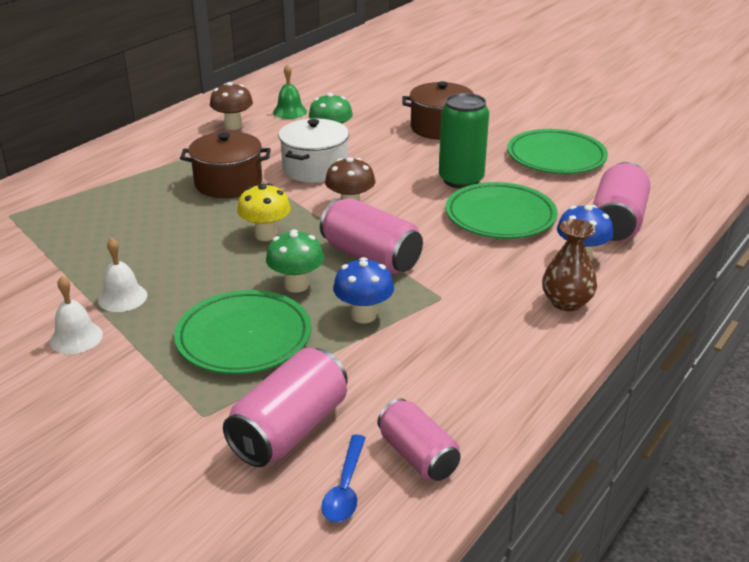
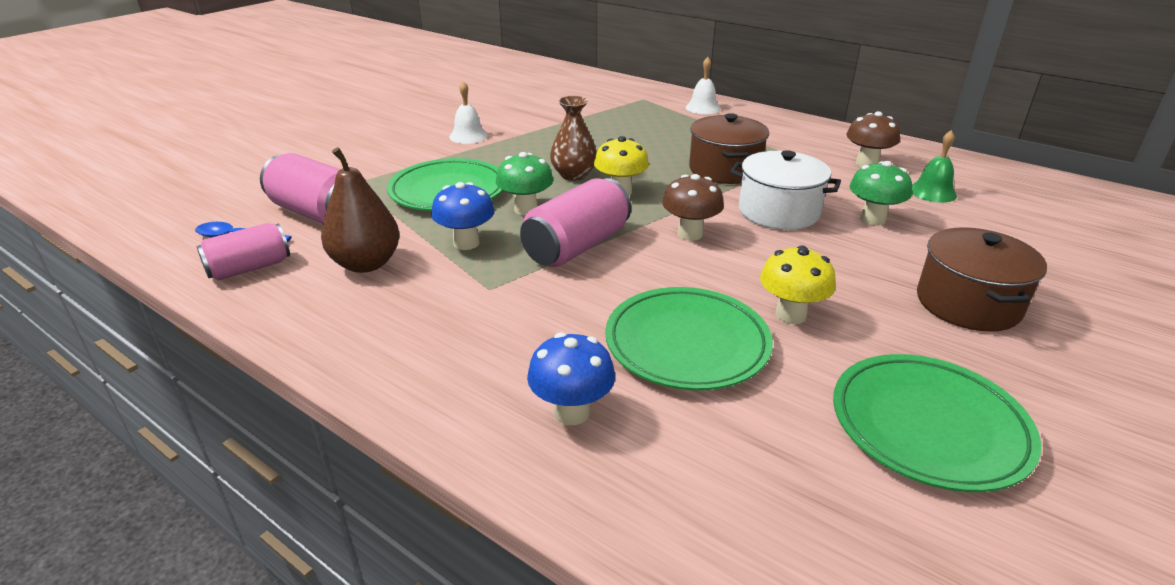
camera: 90 degrees right, 0 degrees up
(122, 297) = (518, 145): white bell -> white bell (703, 108)
(404, 372) = (366, 264): none -> brown pear
(461, 180) = (790, 315): green can -> yellow mushroom
(566, 302) = (457, 383): brown vase -> brown vase (574, 175)
(617, 222) = (690, 474): pink can -> none

